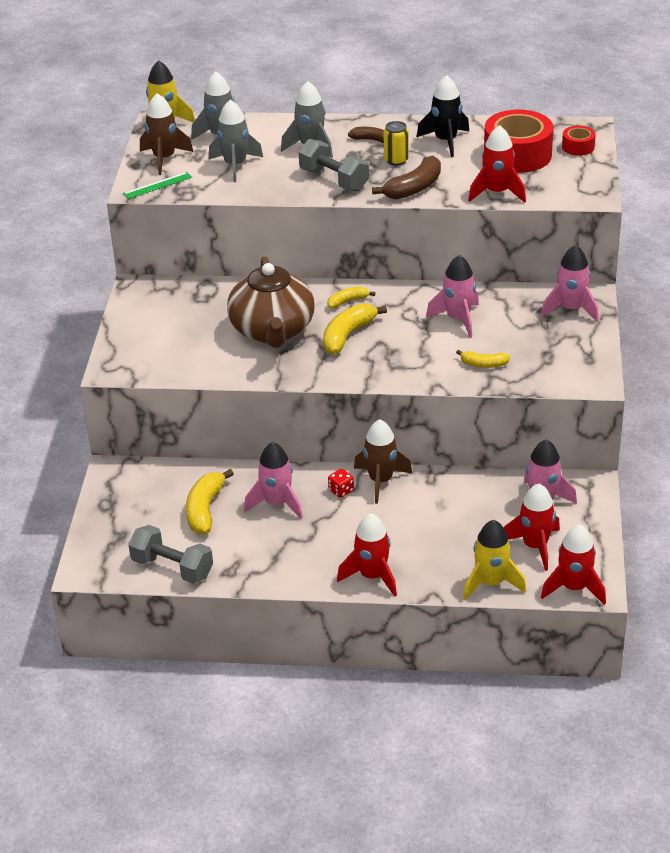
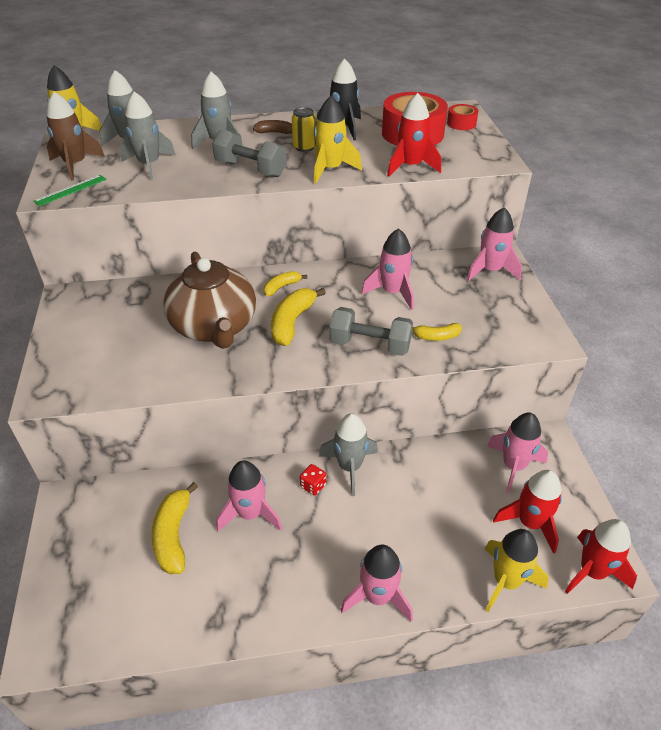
camera: 15 degrees left, 5 degrees up
(172, 568) = (147, 628): grey dumbbell -> grey dumbbell (370, 345)
(372, 576) = (378, 596): red rocket -> pink rocket
(381, 481) = (349, 467): brown rocket -> grey rocket
(414, 188) = (331, 169): brown banana -> yellow rocket

